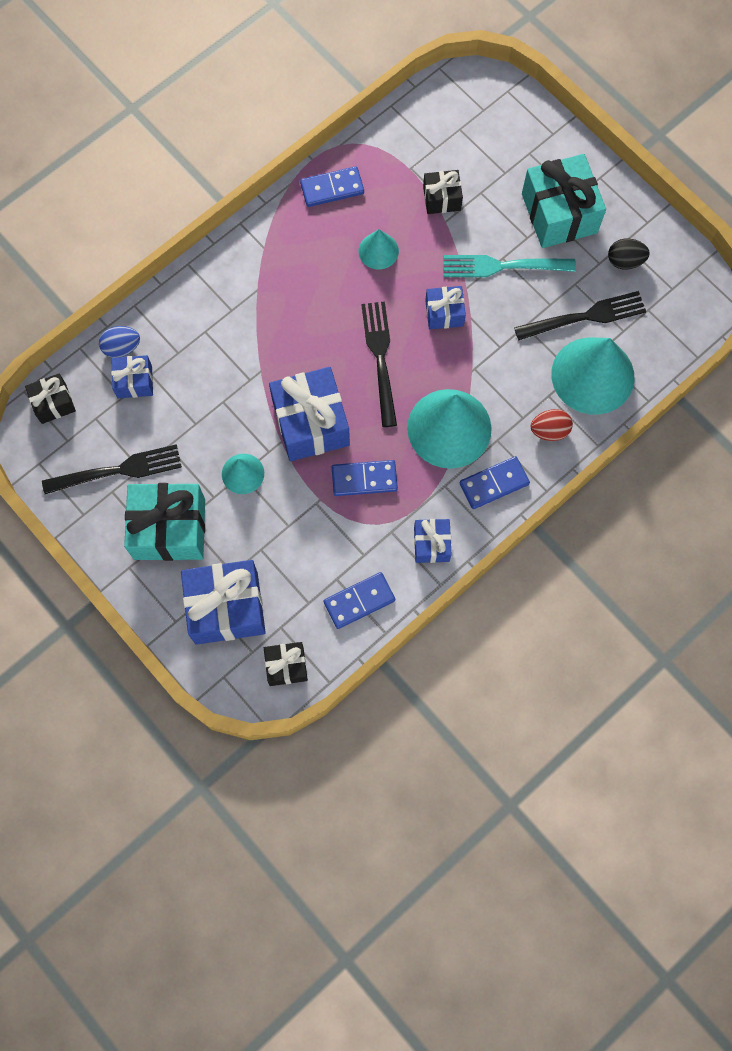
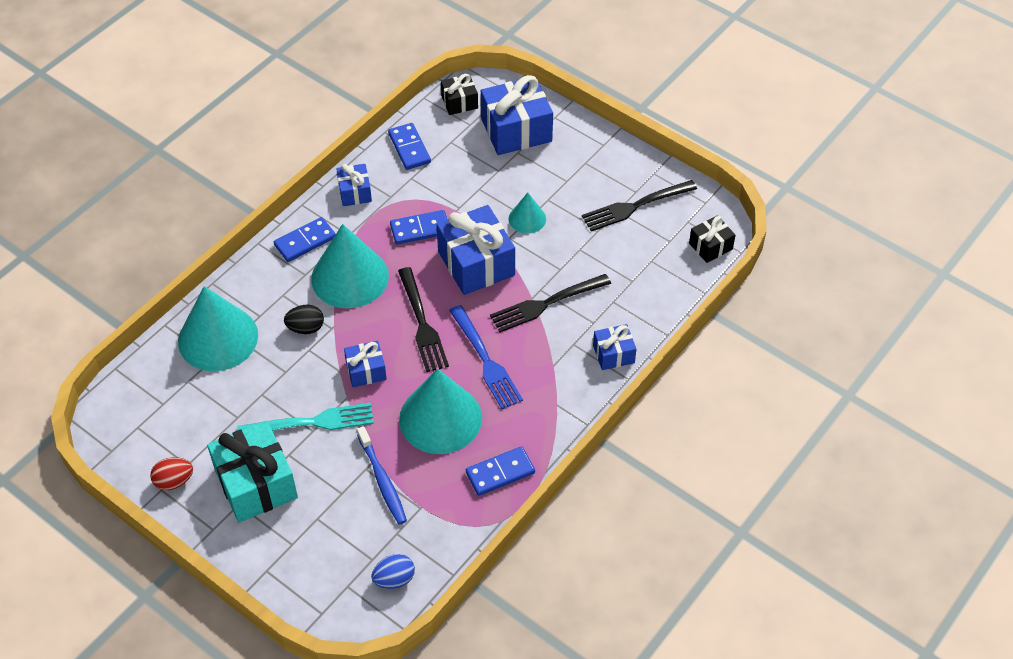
camera: 170 degrees right, 20 degrees down
(122, 348) = (666, 297): blue egg -> blue egg (394, 579)
(134, 382) = (644, 273): blue gift -> blue gift (613, 354)
(169, 529) = (578, 173): turquoise gift -> none
(323, 305) = (485, 360): none -> blue fork
(359, 601) = (409, 148): blue domino -> blue domino turned 75 degrees counterclockwise
(378, 251) = (440, 418): turquoise cone -> turquoise cone, size x1.99
(442, 198) = (382, 480): black gift -> blue toothbrush
(549, 430) = (257, 288): red egg -> red egg (174, 481)
(585, 317) = (226, 388): black fork -> black fork (546, 304)
(625, 261) = (186, 446): black egg -> black egg (306, 328)

